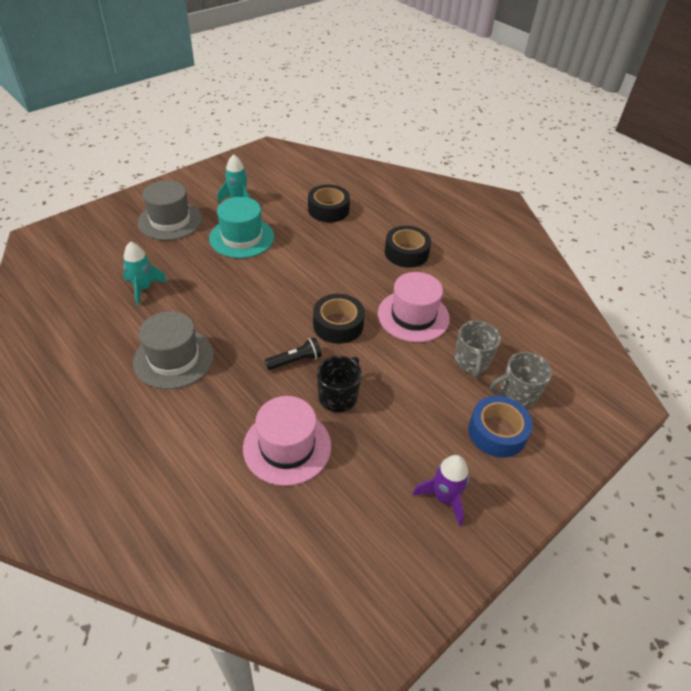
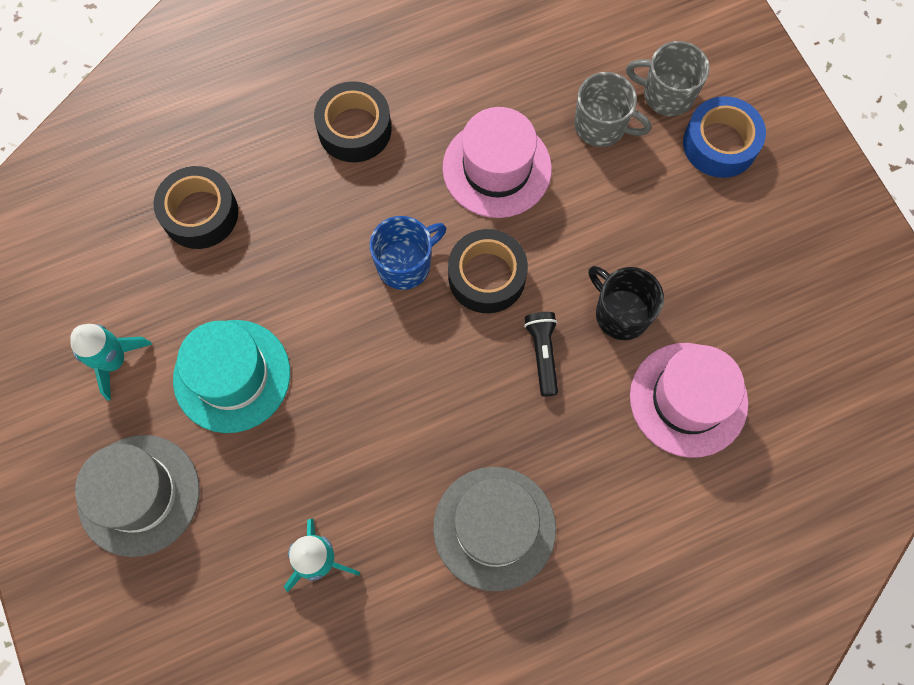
camera: 70 degrees left, 25 degrees up
(331, 288) = (405, 264): none -> blue mug
(444, 498) = (797, 239): purple rocket -> none
(517, 393) = (666, 94): grey mug -> grey mug turned 105 degrees clockwise

